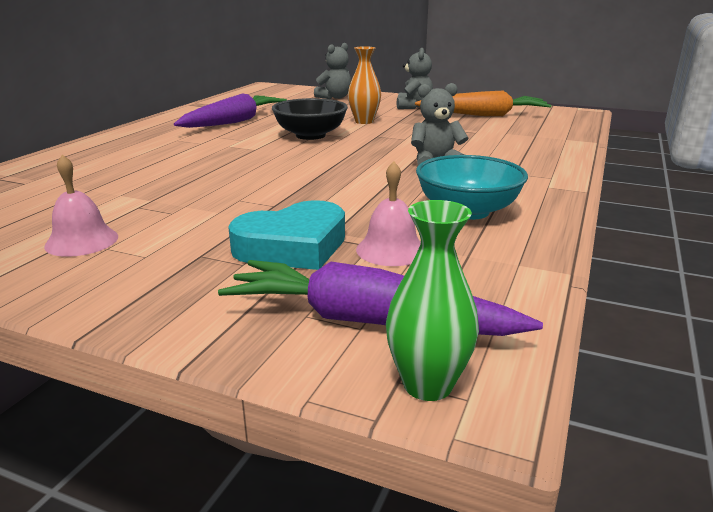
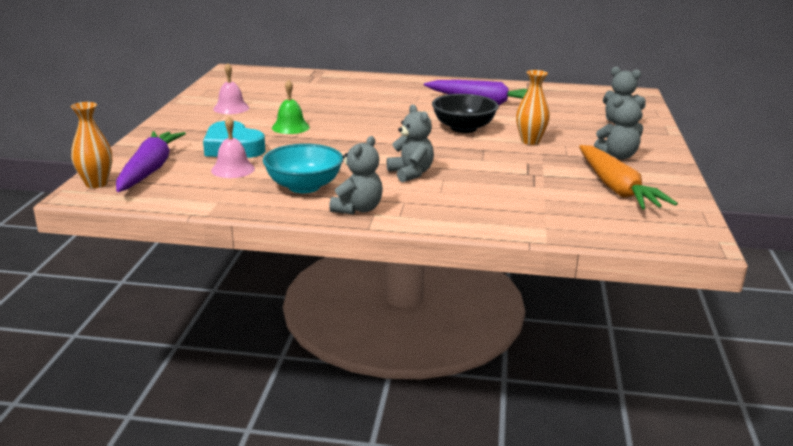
camera: 75 degrees right, 0 degrees up
(231, 205) = (290, 127): none -> green bell
(427, 385) = (96, 184): green vase -> orange vase
(537, 191) = (358, 209): none -> grey teddy bear

